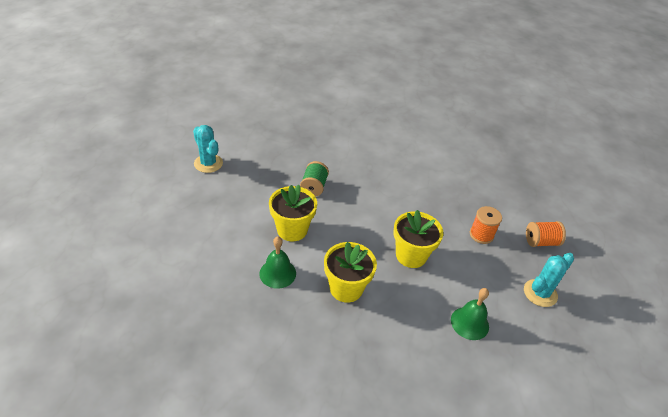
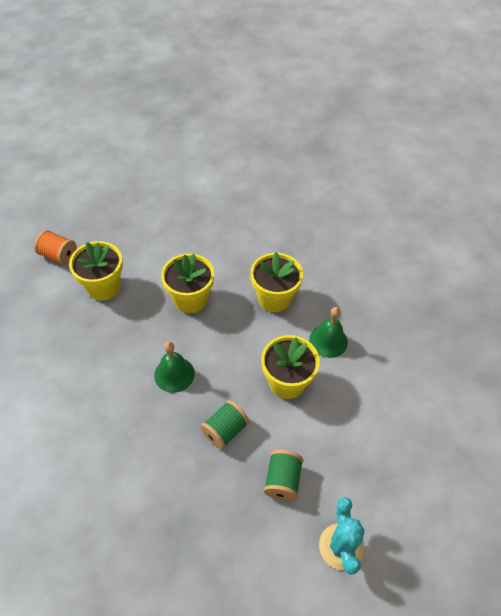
camera: 145 degrees left, 10 degrees up
(260, 178) = (282, 480): none -> green spool
(469, 323) = (197, 229): green bell -> green bell (174, 374)
(481, 235) = (104, 287): orange spool -> yellow flower pot
(540, 293) = (117, 222): turquoise cactus -> none

